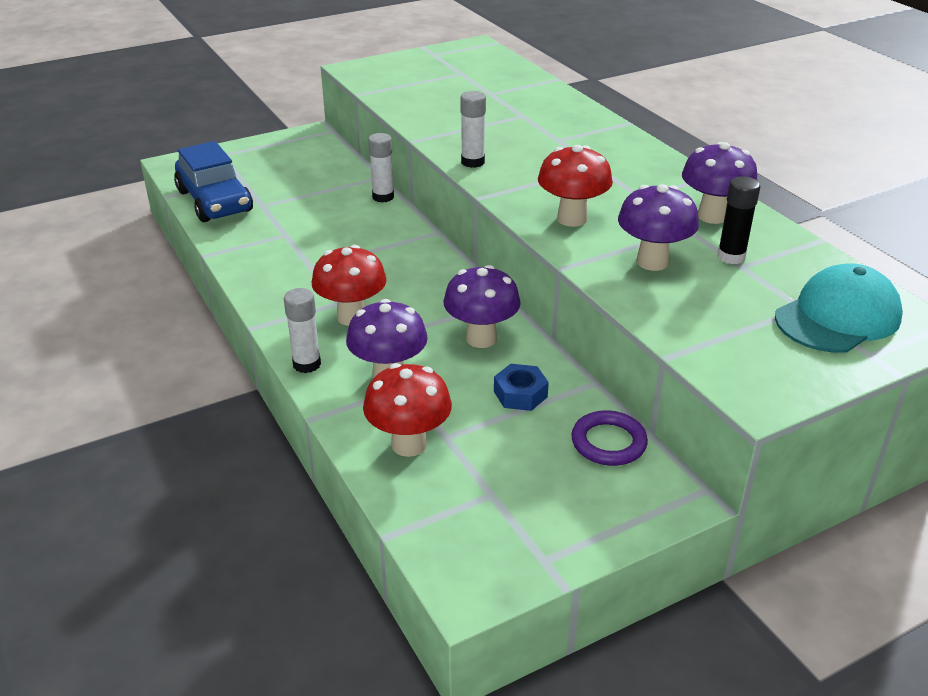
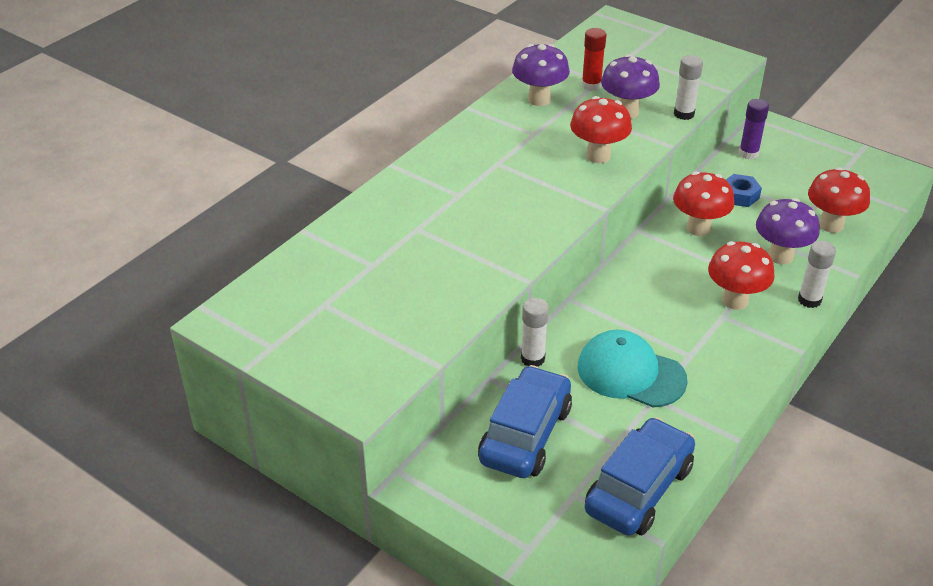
camera: 115 degrees left, 5 degrees up
(311, 175) = (525, 434): none -> blue car
(472, 162) = (543, 230): white glue stick -> white glue stick (684, 114)
(481, 338) = (698, 228): purple mushroom -> red mushroom
(608, 442) = (748, 154): purple ring -> purple glue stick
(731, 257) = (591, 85): black glue stick -> red glue stick
(837, 317) = (628, 45): turquoise cap -> turquoise cap (630, 373)

